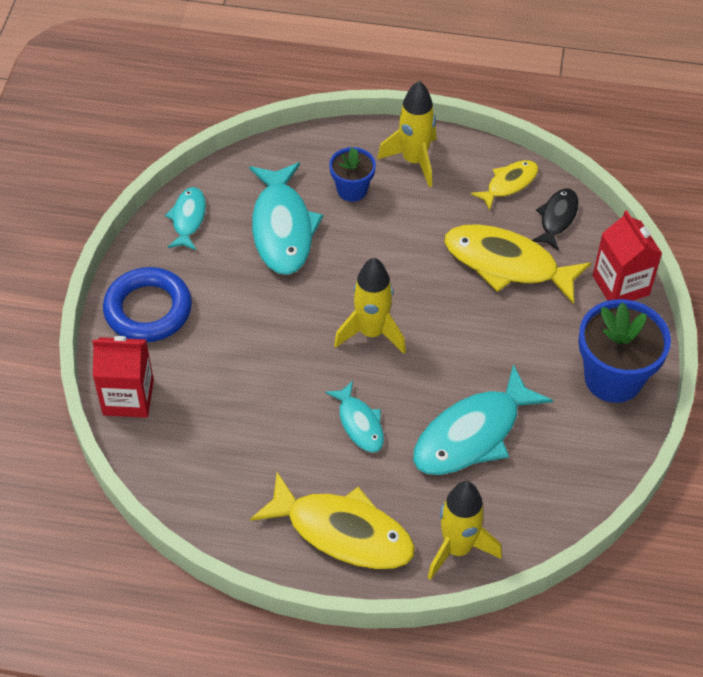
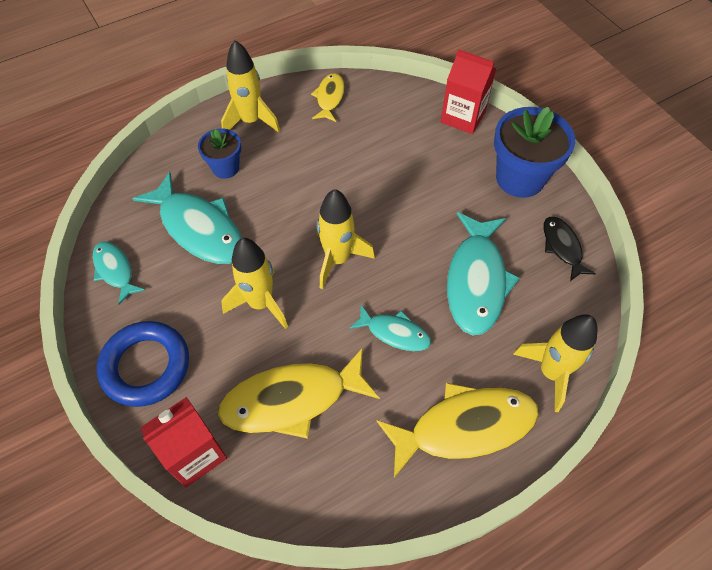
camera: 40 degrees left, 5 degrees up
(275, 323) = (260, 303): none -> yellow rocket
(507, 264) = (381, 150): yellow fish -> yellow fish (292, 399)
(557, 218) = (382, 100): black fish -> black fish (562, 247)

